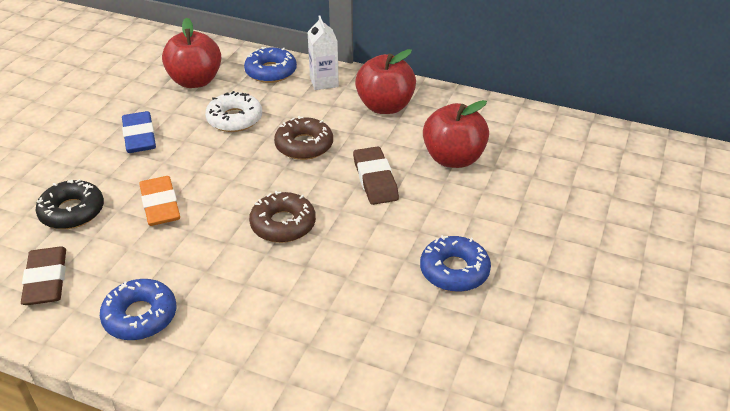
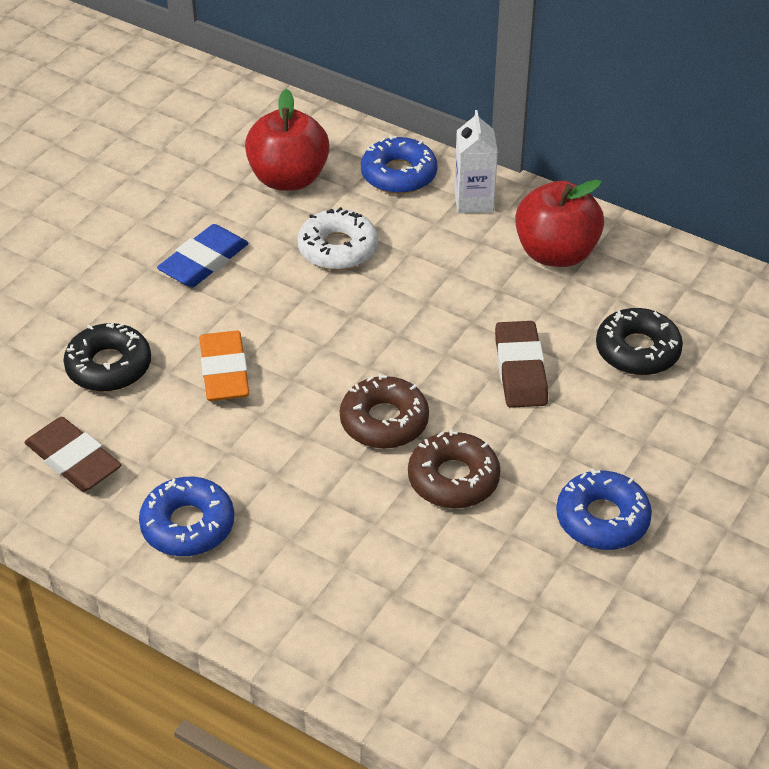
camera: 10 degrees right, 5 degrees up
(46, 280) = (73, 459): brown eraser -> brown eraser turned 45 degrees counterclockwise
(139, 136) = (204, 261): blue eraser -> blue eraser turned 45 degrees clockwise
(304, 145) = (429, 303): brown donut -> brown donut (453, 479)
(453, 159) = (637, 350): red apple -> black donut

